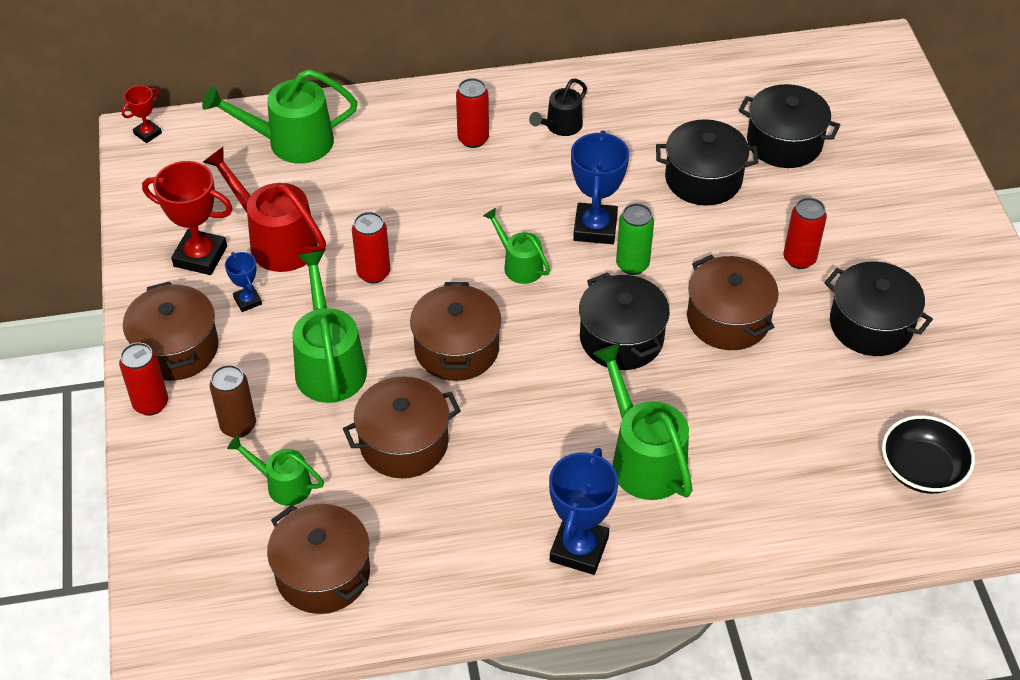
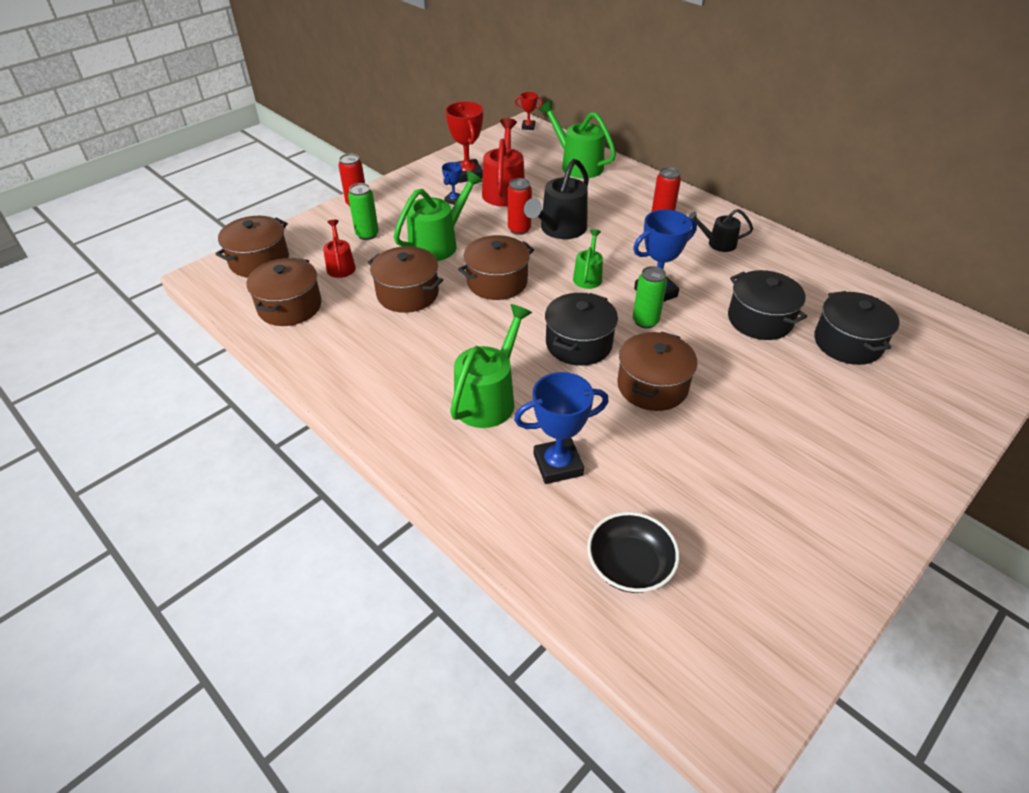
camera: 55 degrees right, 5 degrees down
(176, 348) = (400, 195): brown pot -> brown pot (259, 261)
(238, 426) = (367, 234): brown can -> green can
(283, 484) = (340, 266): green watering can -> red watering can
(410, 238) = (559, 229): none -> black watering can
(579, 549) = (388, 401): blue trophy -> blue trophy (558, 464)
(799, 259) = (751, 398): red can -> none
(871, 325) = (738, 467): black pot -> none

